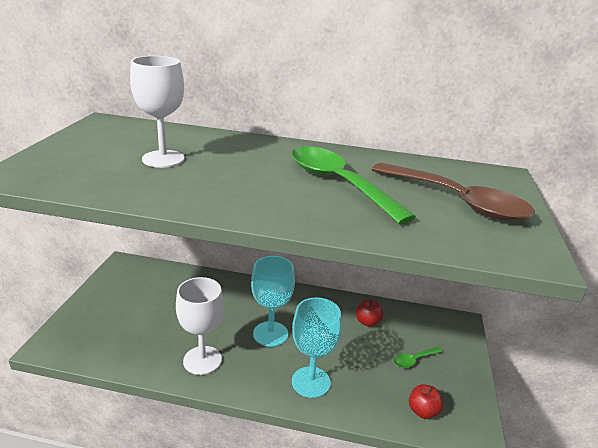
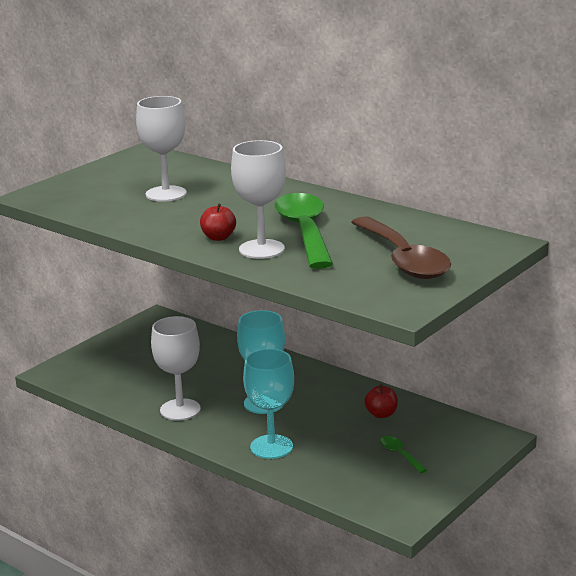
camera: 30 degrees right, 5 degrees down
(322, 209) = (261, 249): none -> white goblet
(414, 360) = (399, 454): green spoon -> green spoon turned 60 degrees clockwise
(423, 411) = (365, 491): red apple -> red apple (218, 237)

